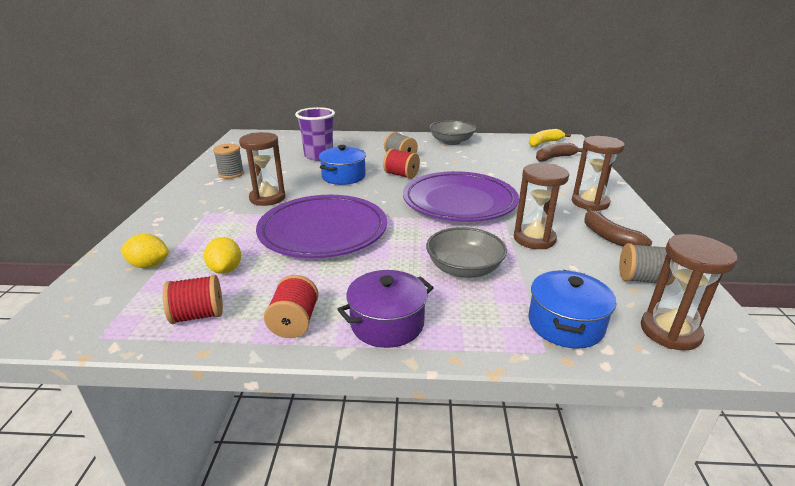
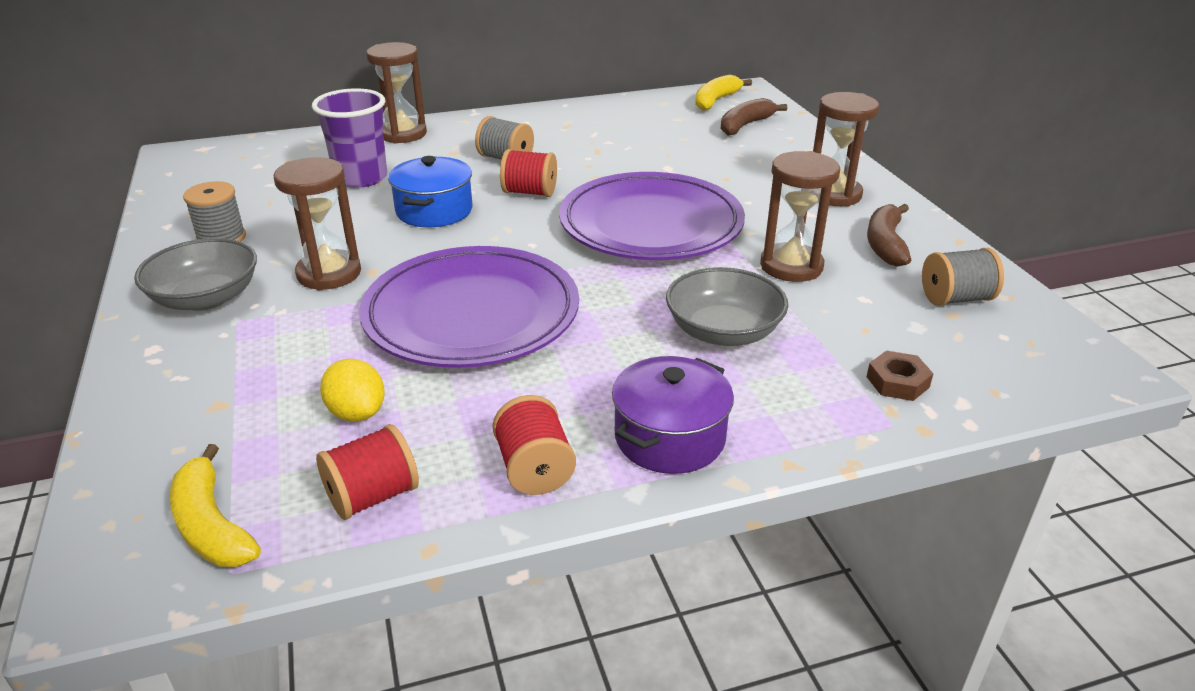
camera: 20 degrees left, 5 degrees up
(111, 310) = (211, 525): none -> yellow banana
(149, 265) = (211, 435): yellow lemon -> none
(451, 142) = (571, 118): grey bowl -> grey bowl (206, 298)
(565, 324) = (897, 382): blue pot -> brown nut
(609, 237) = (885, 244): brown banana -> brown banana turned 60 degrees clockwise
(670, 332) = (1019, 362): brown hourglass -> brown hourglass (402, 134)

